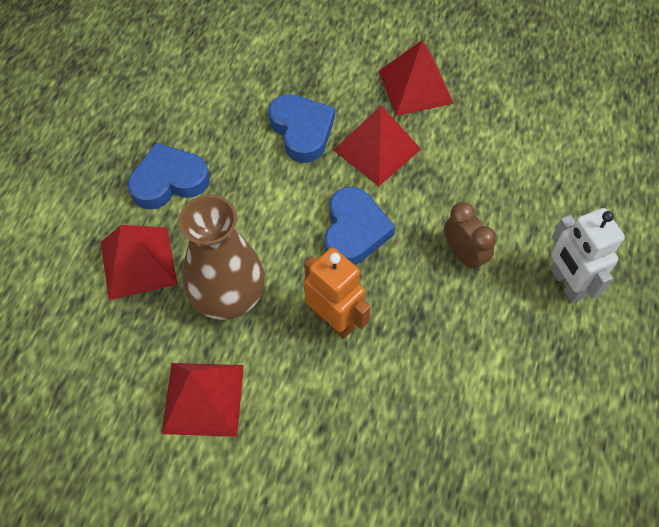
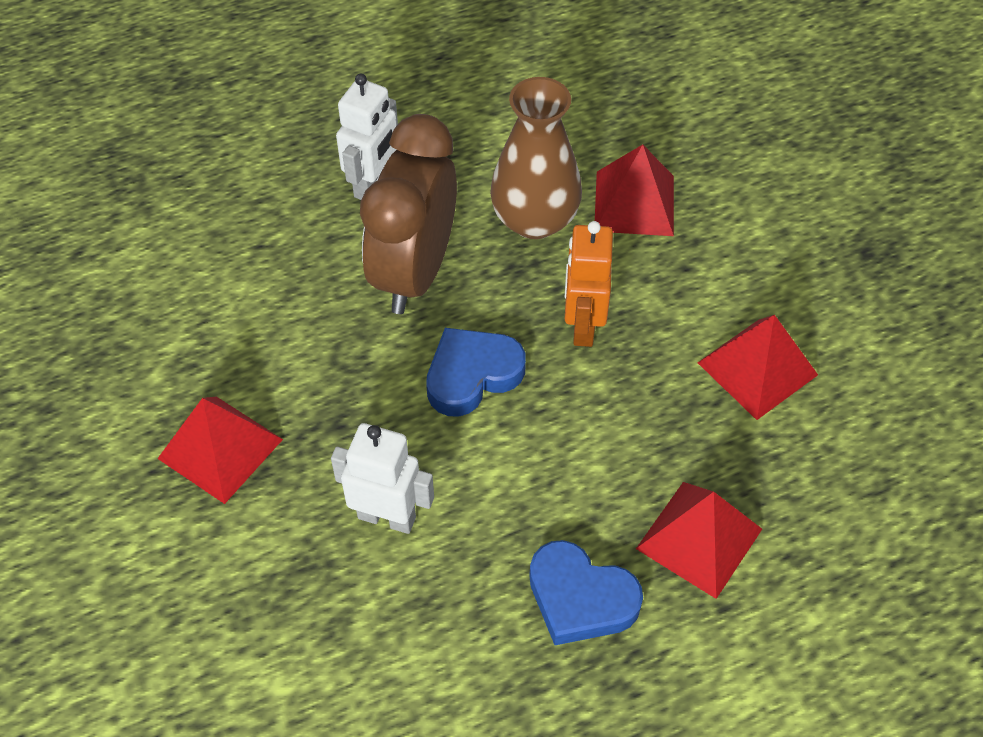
camera: 130 degrees left, 5 degrees down
(228, 296) = (648, 428): brown vase -> brown vase (534, 219)
(302, 131) = (387, 517): blue heart -> white robot
(377, 149) = (348, 425): red pyramid -> red pyramid (634, 203)
(463, 255) = (414, 272): brown clock -> brown clock, size x2.10

